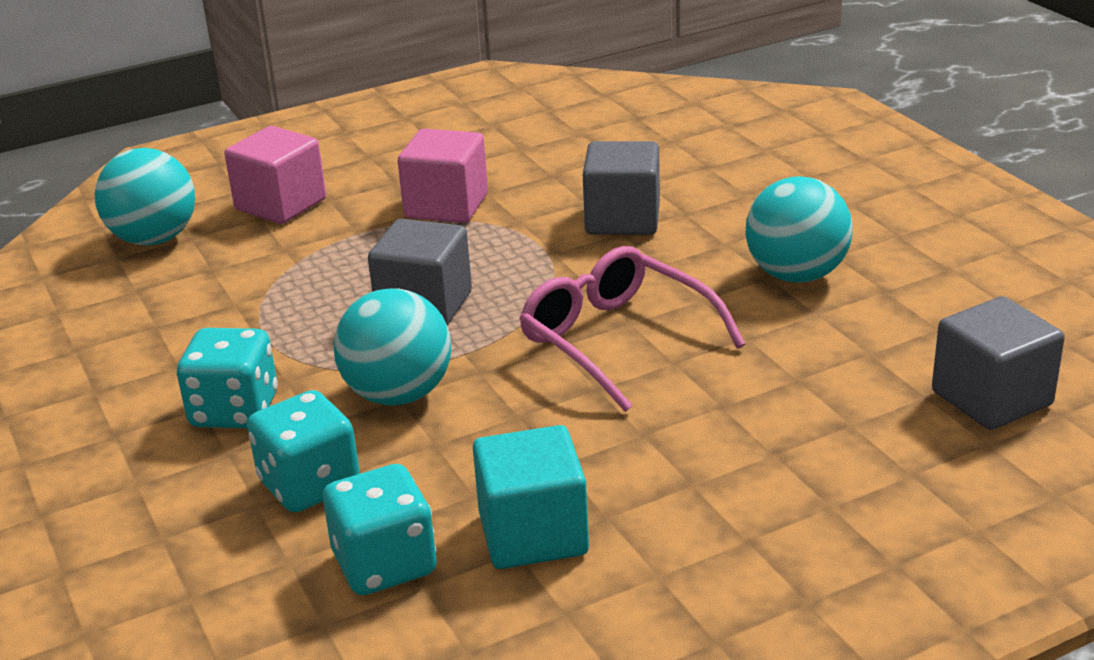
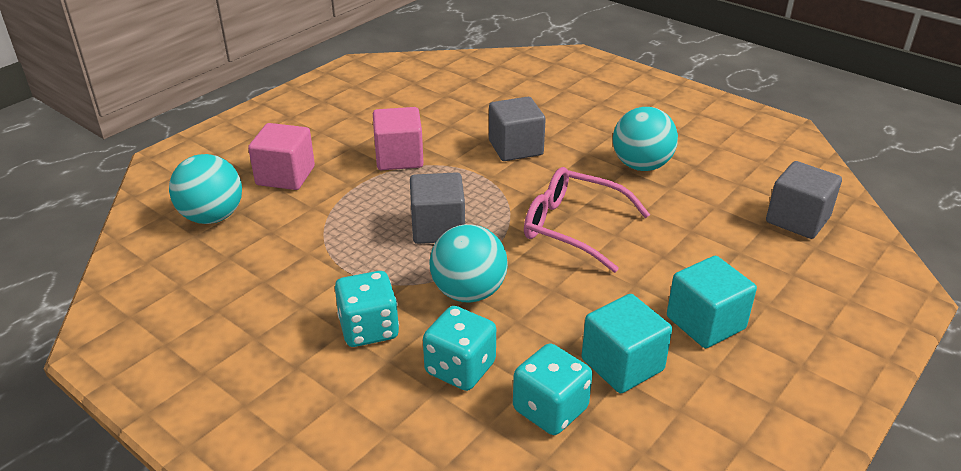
camera: 25 degrees left, 5 degrees up
(706, 509) = (705, 323): none -> turquoise cube

